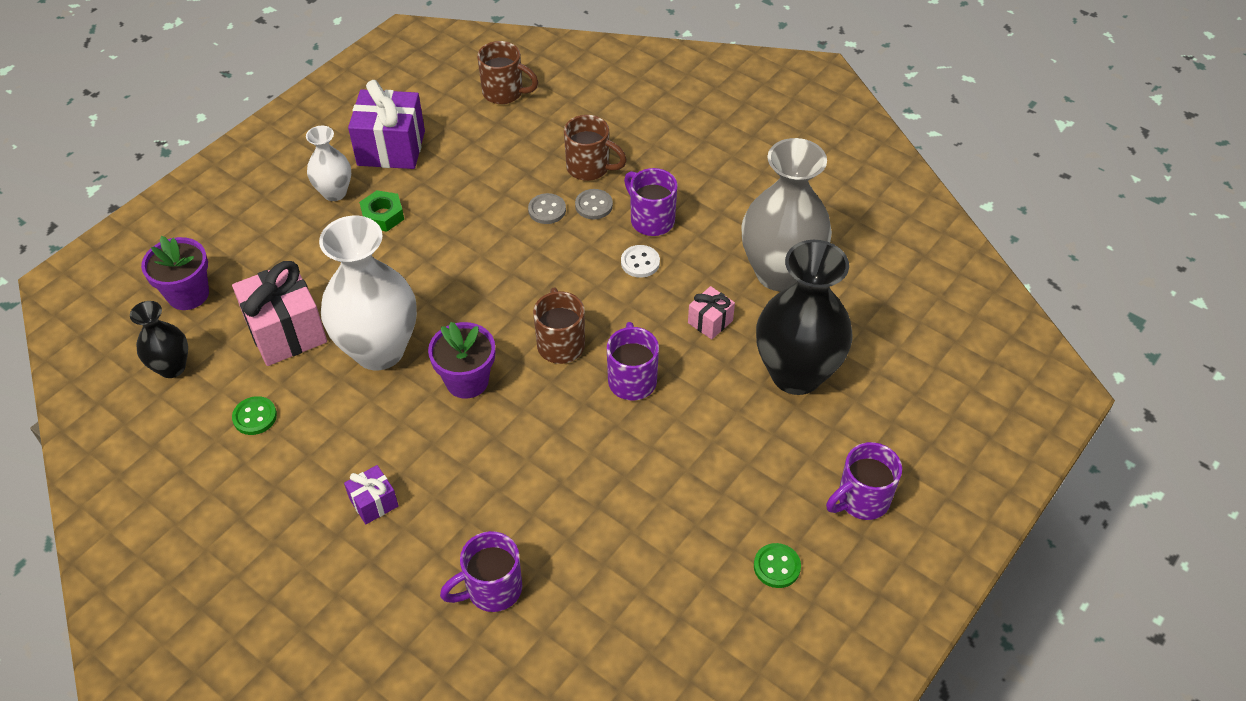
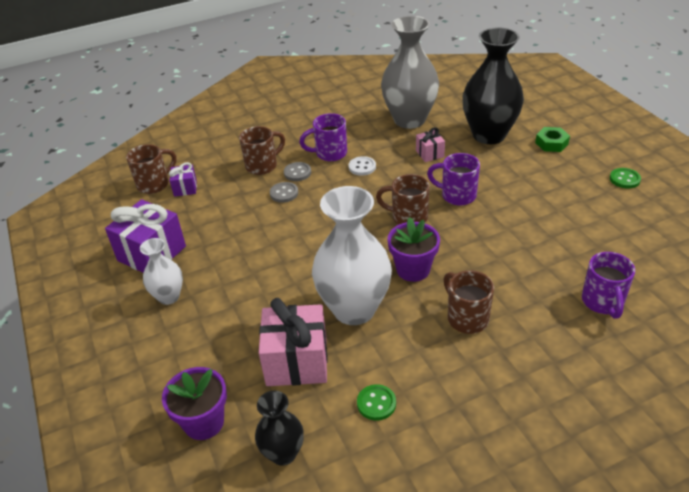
camera: 60 degrees left, 10 degrees down
(374, 503) = (501, 347): purple gift -> purple gift (185, 188)
(383, 215) = (218, 275): green nut -> green nut (551, 143)
(407, 457) = (466, 318): none -> brown mug
(861, 500) = (589, 139): purple mug -> none

